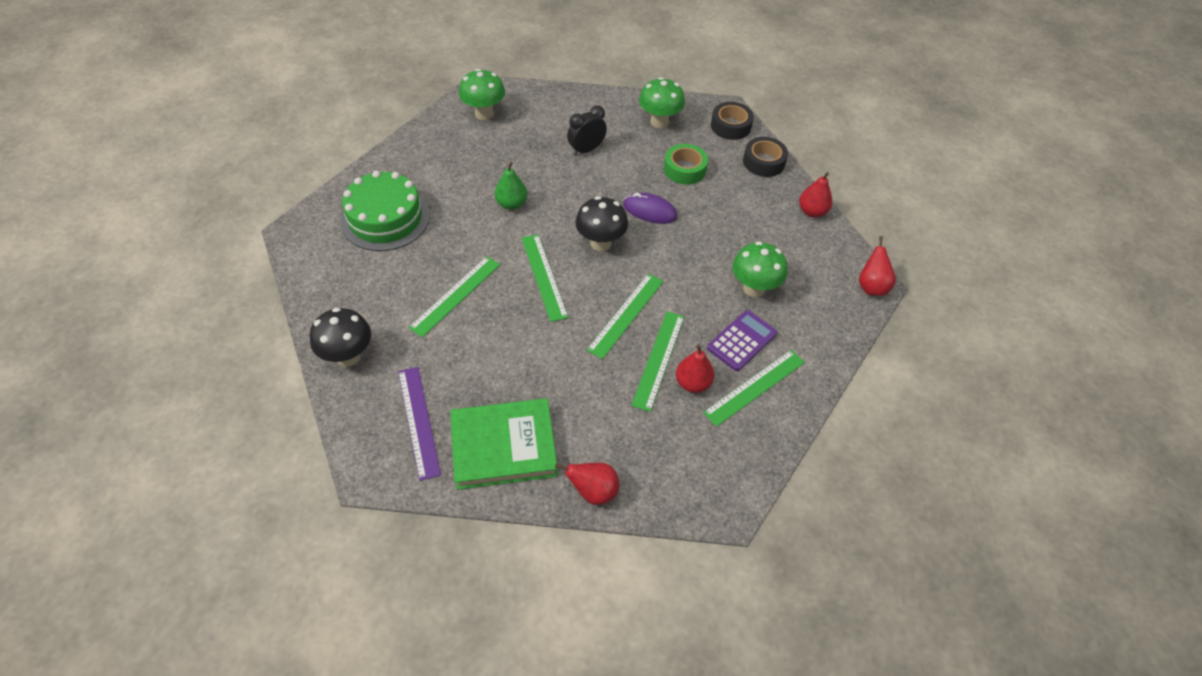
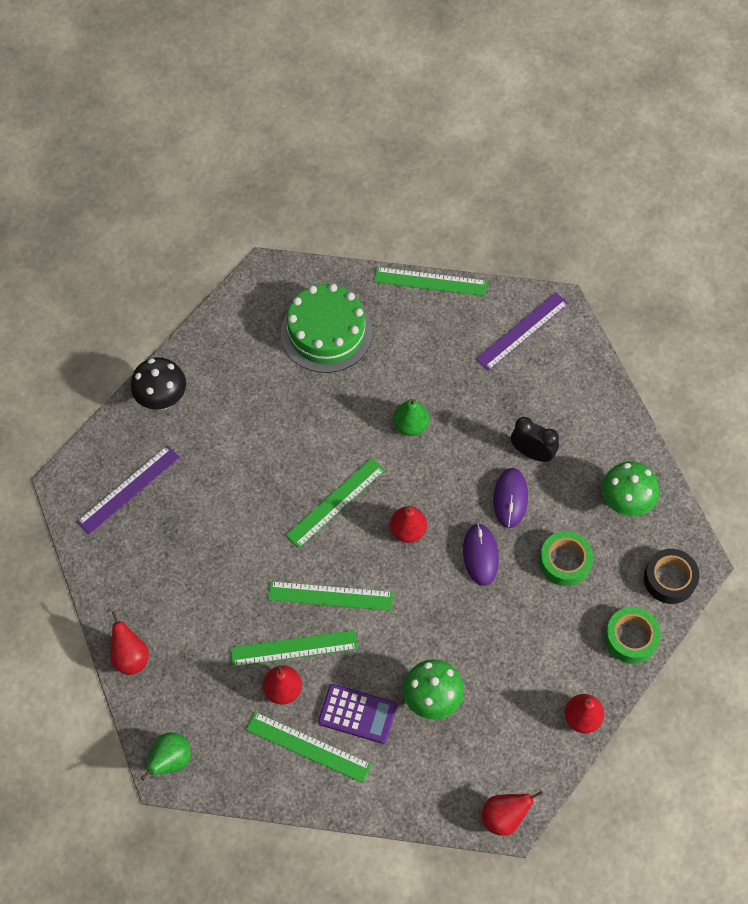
camera: 65 degrees right, 10 degrees up
(456, 295) = (271, 442): green ruler -> green ruler (430, 282)
(484, 114) = (522, 331): green mushroom -> purple ruler
(504, 446) = (138, 566): green book -> none
(600, 243) = (408, 531): black mushroom -> red pear
(614, 176) = (510, 498): none -> purple mouse
(716, 500) = (170, 760): none -> green pear
(763, 162) = (631, 638): black tape -> green tape

